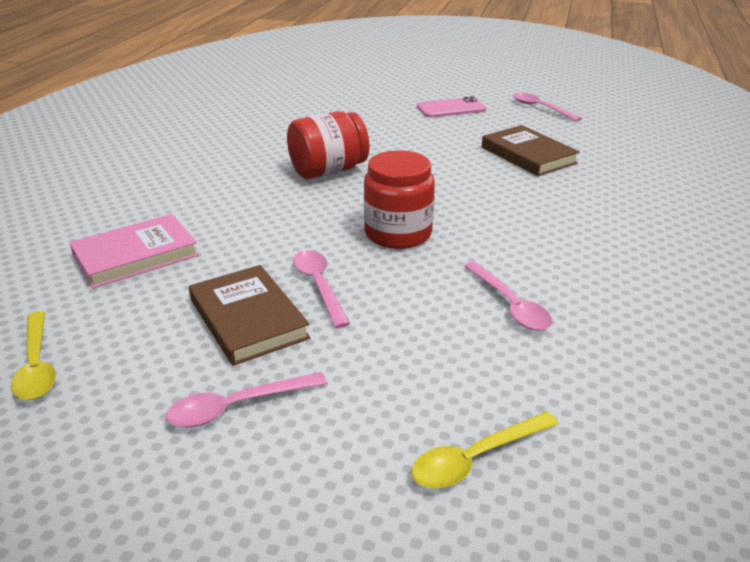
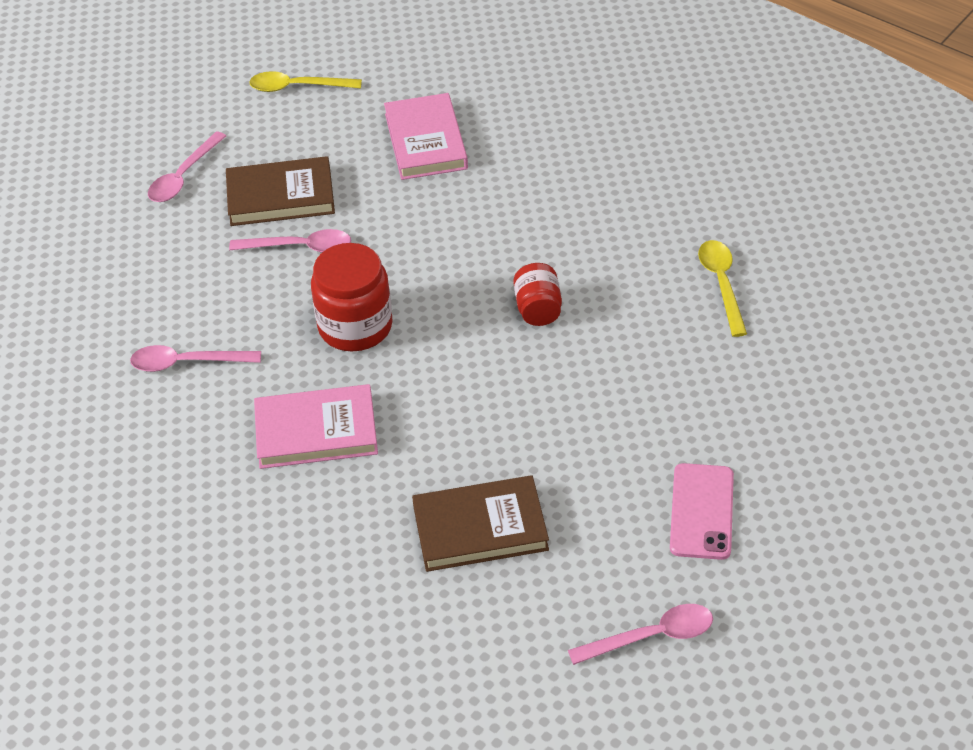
camera: 115 degrees right, 15 degrees up
(237, 406) = (183, 176): pink spoon -> pink spoon turned 150 degrees counterclockwise
(328, 171) = (538, 309): red jar -> red jar, size x0.59
(476, 458) = (52, 276): yellow spoon -> yellow spoon (721, 284)
(516, 223) = (316, 431): none -> pink book

